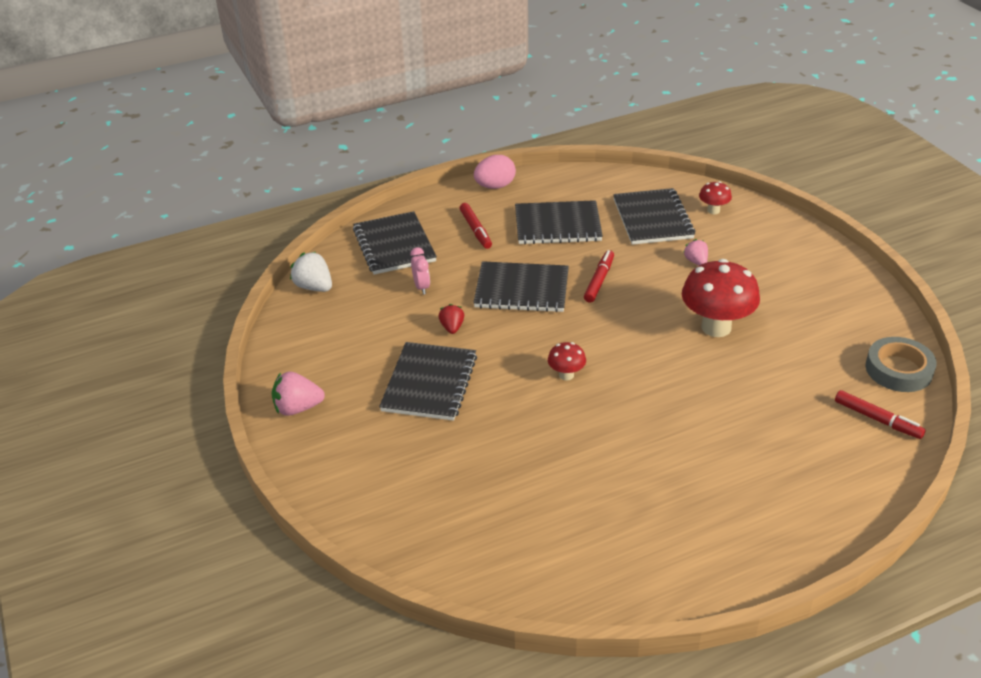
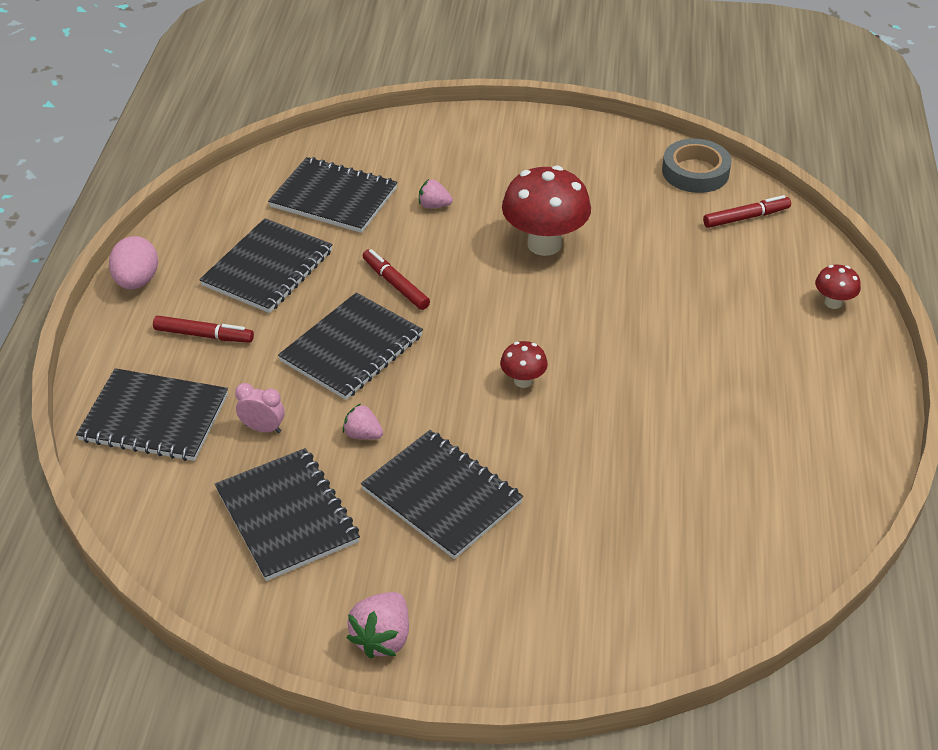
camera: 60 degrees left, 5 degrees up
(314, 287) = (159, 529): white strawberry -> none
(361, 328) = (287, 516): none -> black notebook
(452, 327) = (363, 434): red strawberry -> pink strawberry
(713, 210) = (365, 153): red mushroom -> red mushroom (833, 303)

